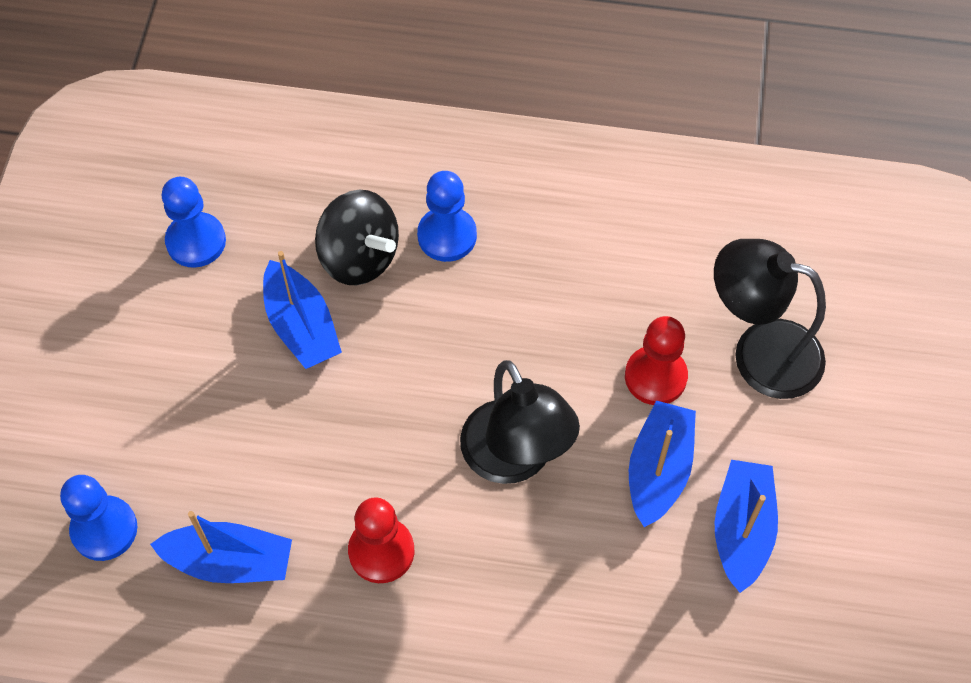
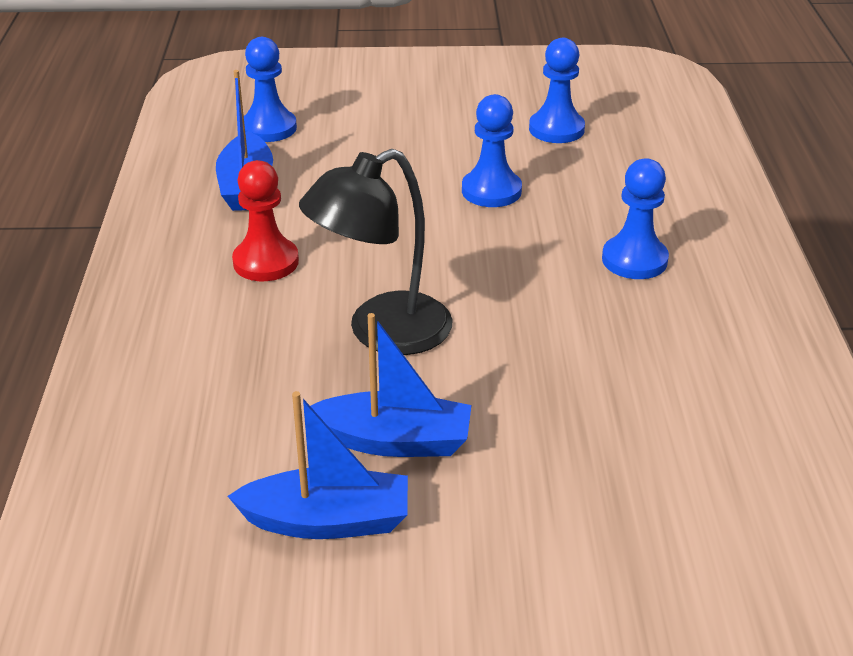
camera: 80 degrees right, 25 degrees down
(301, 326) = (491, 191): blue boat -> blue pawn
(359, 257) = (582, 212): black spinning top -> none
(655, 377) = (518, 428): red pawn -> none
(759, 352) = (587, 520): black lamp -> none

